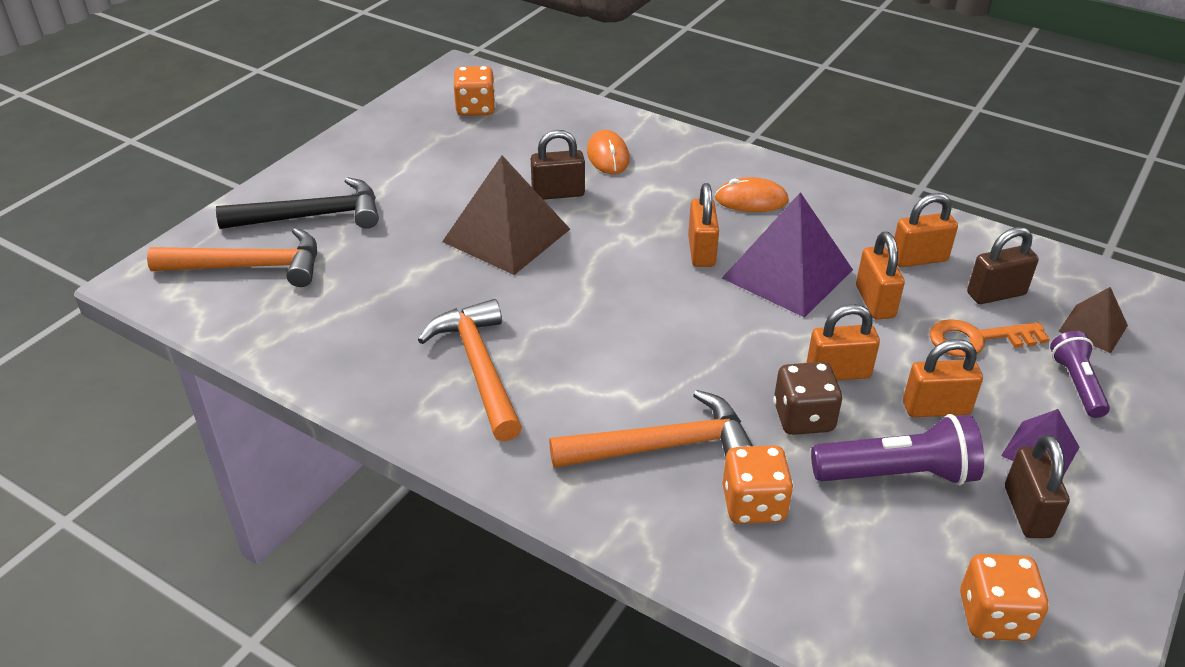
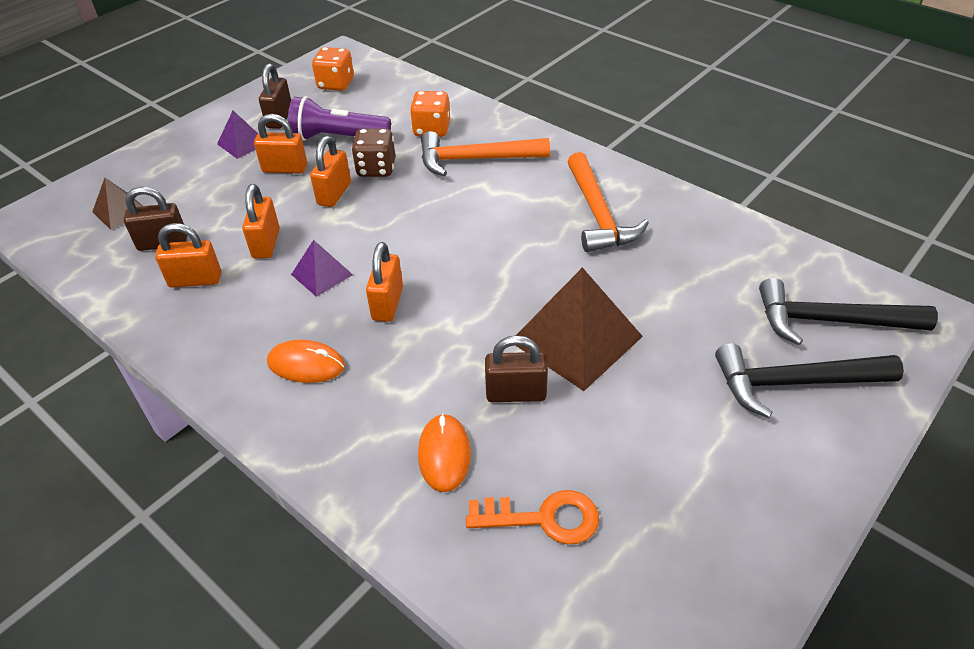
camera: 170 degrees left, 5 degrees up
(249, 267) = (830, 321): orange hammer -> black hammer
(475, 109) = (622, 589): orange dice -> none
(787, 274) = (322, 274): purple pyramid -> purple pyramid, size x0.52
(838, 373) = (334, 194): orange padlock -> orange padlock turned 75 degrees counterclockwise
(977, 339) = (214, 209): orange key -> orange key (543, 518)
(1076, 384) = (177, 176): purple flashlight -> none

